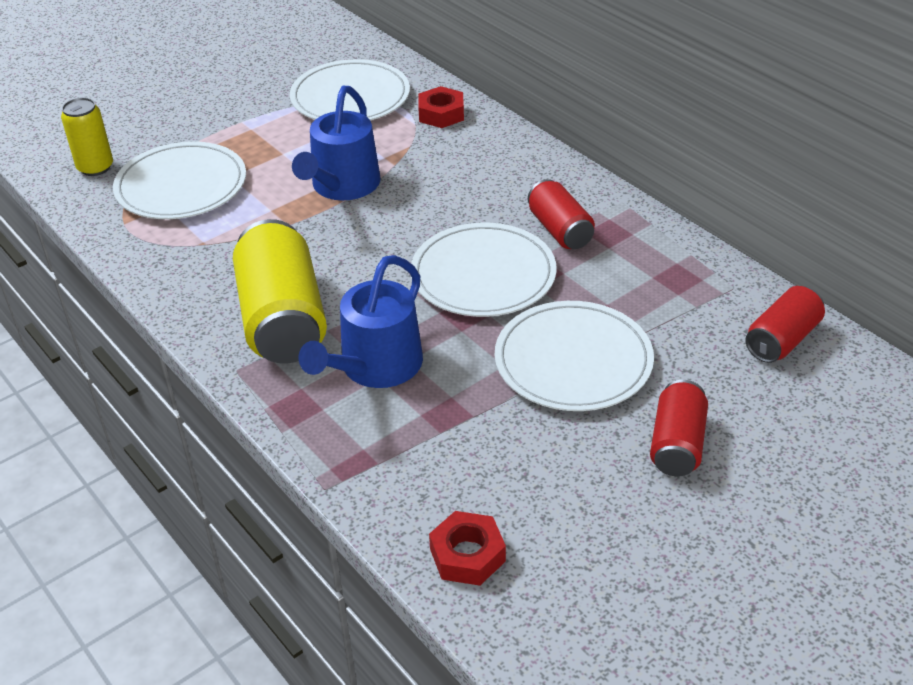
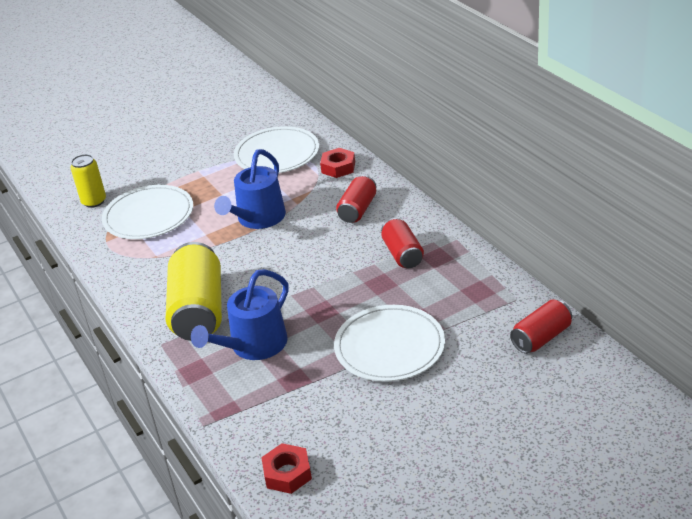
camera: 10 degrees right, 5 degrees down
(483, 275) = (341, 284): white plate -> none
(677, 444) = (447, 407): red can -> red can (358, 210)

